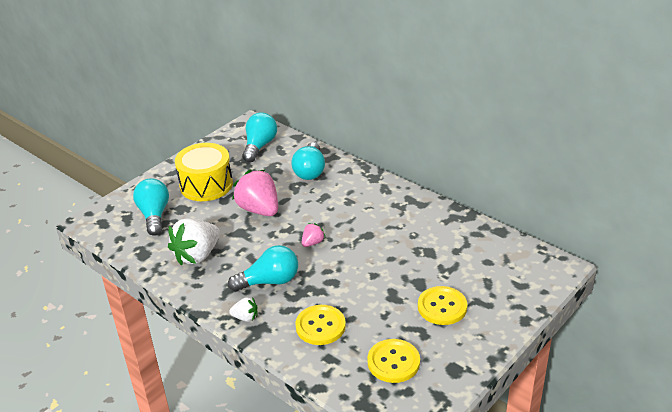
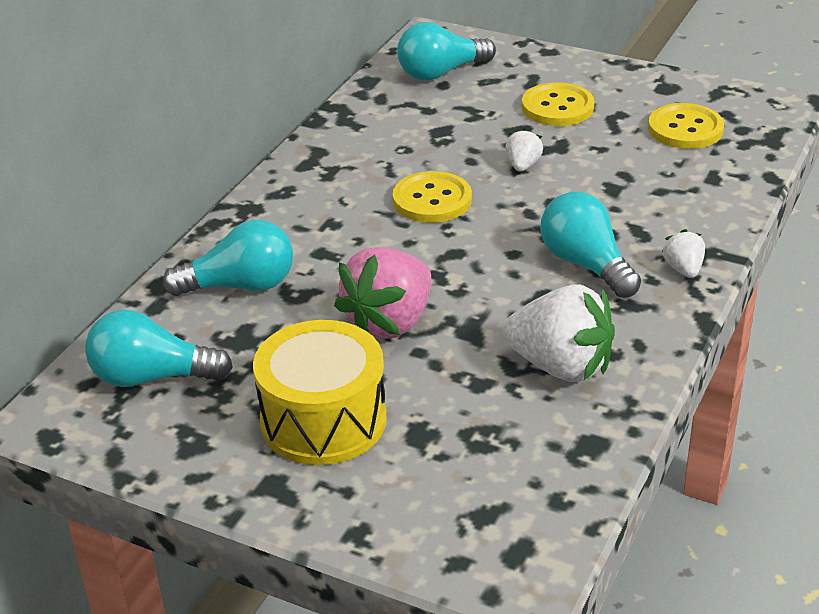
camera: 105 degrees left, 0 degrees up
(154, 215) = (459, 470): turquoise light bulb -> turquoise light bulb (440, 73)
(312, 243) = (465, 240): pink strawberry -> none
(320, 326) = (657, 196): yellow button -> yellow button (432, 200)
(377, 277) = (523, 165): none -> white strawberry

